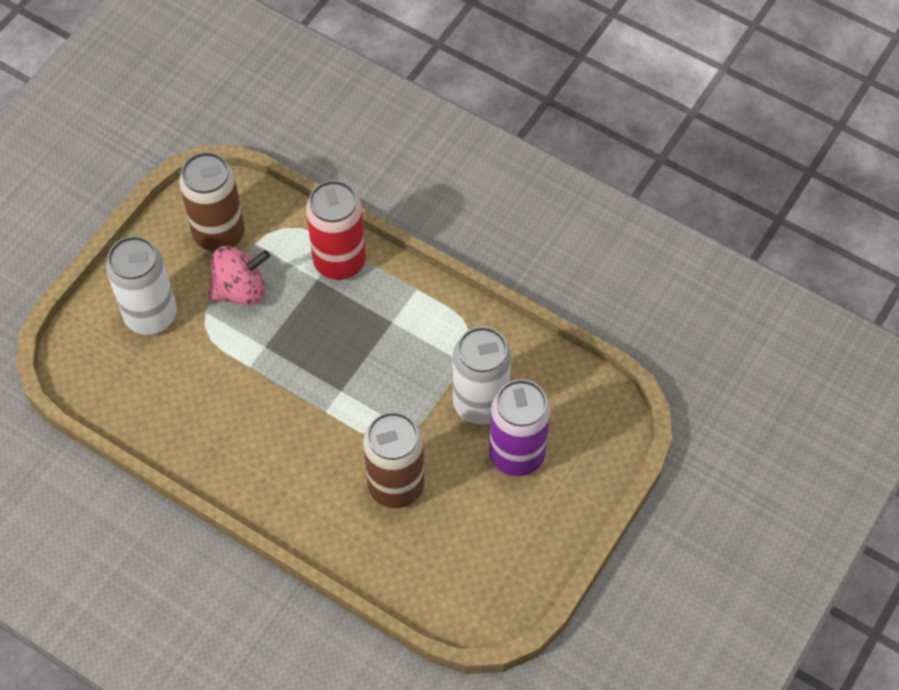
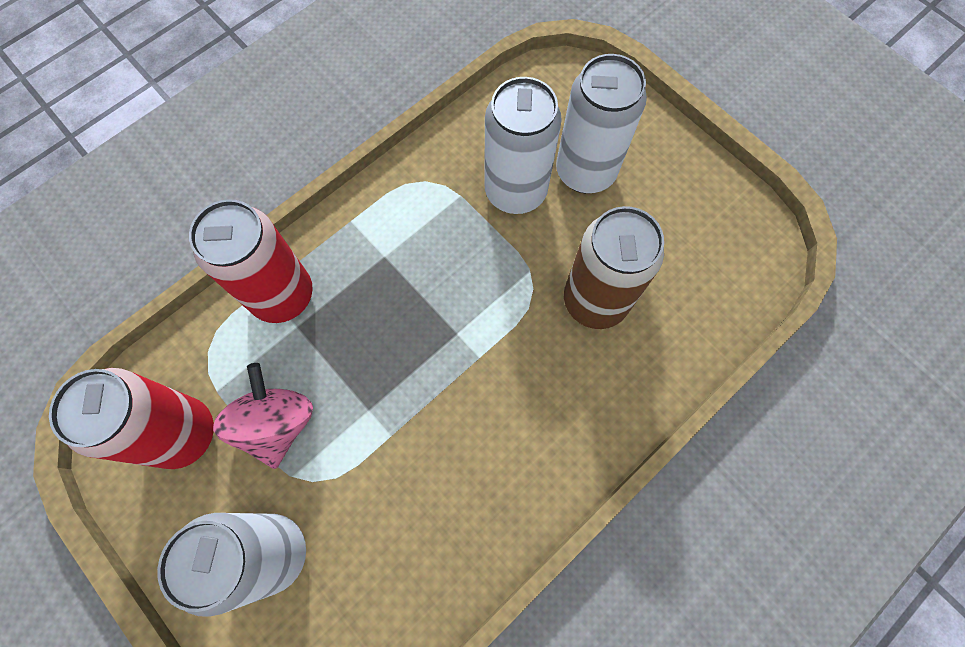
camera: 75 degrees left, 10 degrees up
(219, 234) = (183, 433): brown can -> red can
(517, 454) = (585, 172): purple can -> white can

